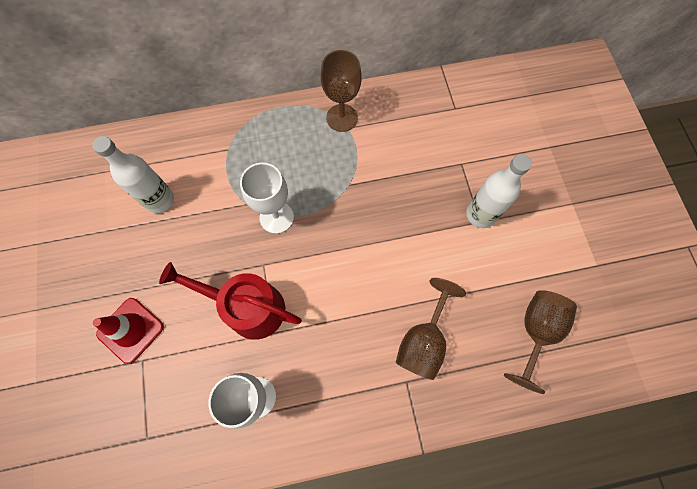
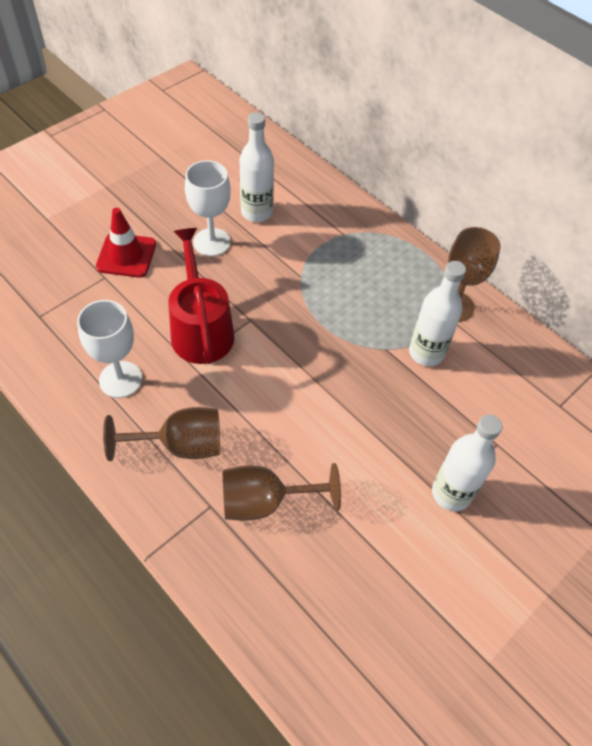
camera: 55 degrees right, 15 degrees down
(276, 217) = (305, 306): white goblet -> white goblet (212, 242)
(368, 161) = (426, 353): none -> white bottle
(535, 331) = (352, 621): brown goblet -> brown goblet (180, 445)

